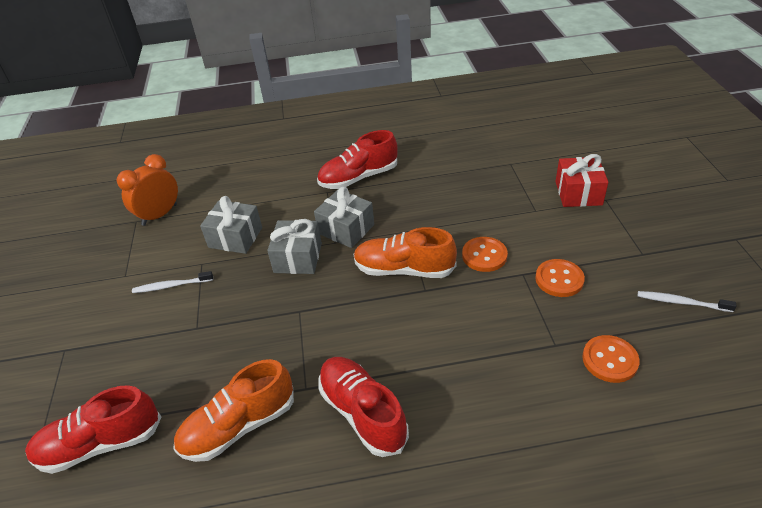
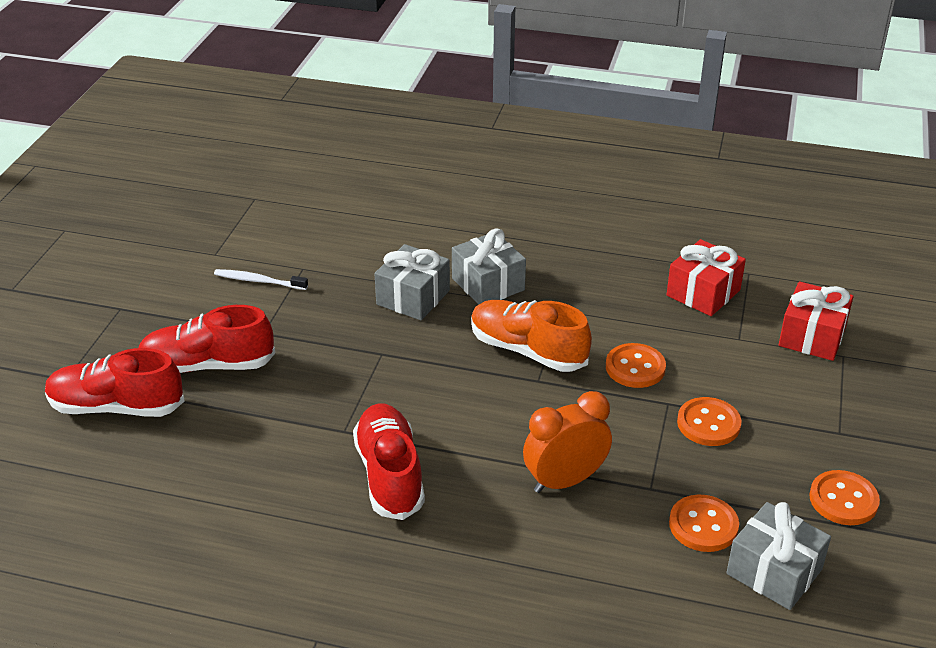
camera: 20 degrees right, 5 degrees down
(159, 215) = (284, 200): orange clock -> orange clock (565, 481)
(235, 237) = (355, 252): grey gift -> grey gift (774, 571)
(239, 426) = (257, 440): orange shoe -> none
(358, 177) = (541, 229): red shoe -> red shoe (208, 365)
(492, 186) = (703, 293): none -> red gift
(681, 302) = (843, 500): white toothbrush -> orange button

